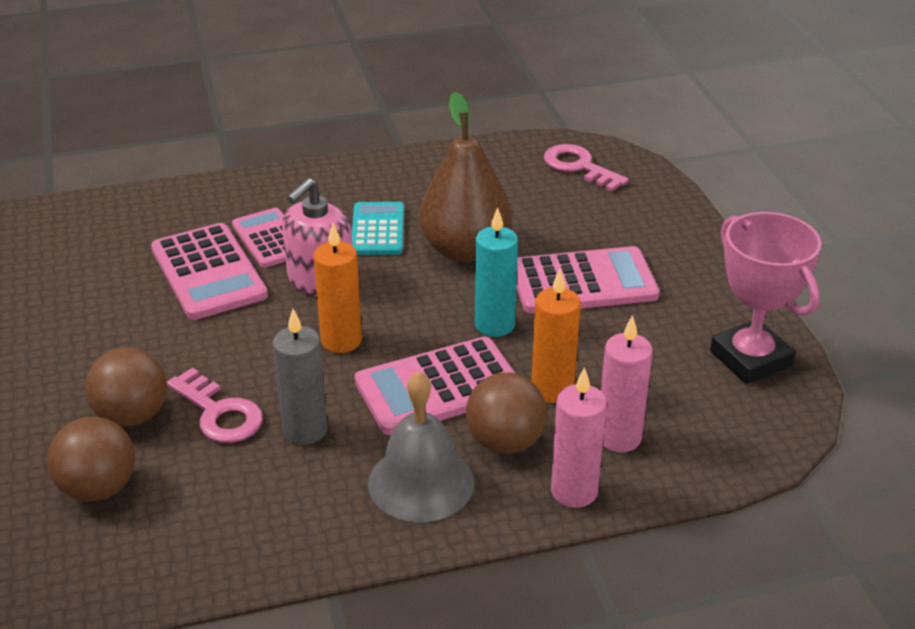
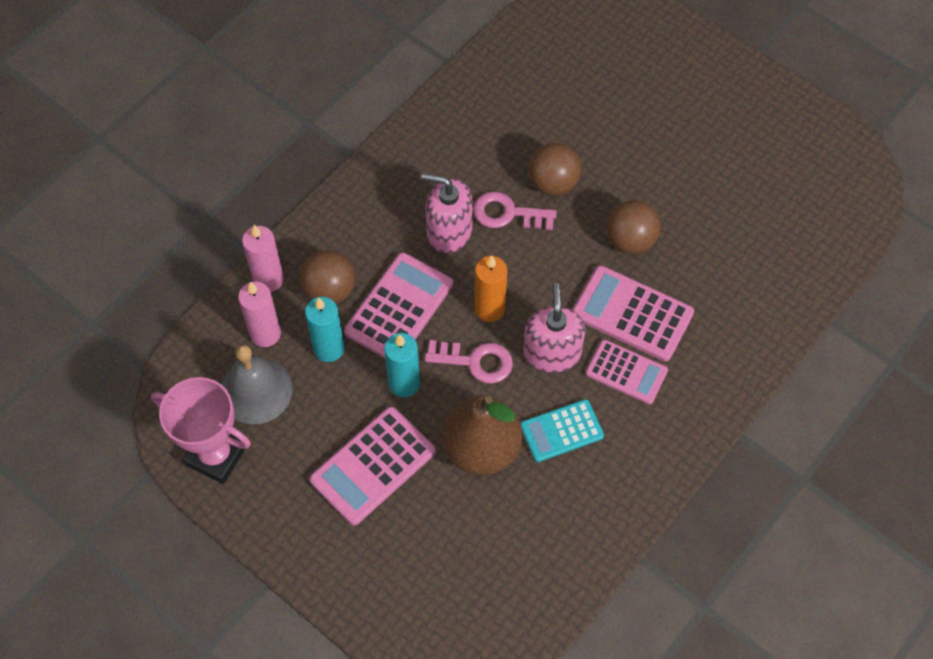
camera: 145 degrees right, 25 degrees up
(99, 488) = (520, 134): brown ball -> brown ball (630, 240)
(305, 430) = (449, 231): grey candle -> pink soap dispenser
(377, 230) = (561, 431): turquoise calculator -> turquoise calculator turned 105 degrees clockwise
(421, 482) = (356, 236): grey bell -> grey bell (256, 390)
(552, 389) = (329, 348): orange candle -> turquoise candle
(579, 167) = (470, 621): pink key -> pink key (476, 361)

